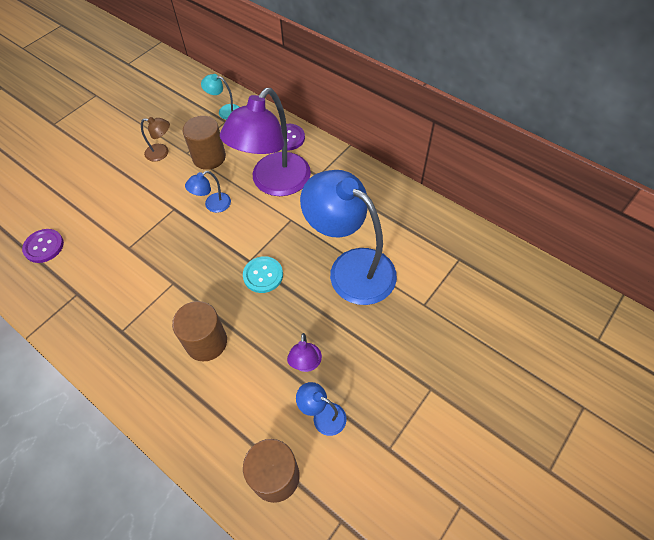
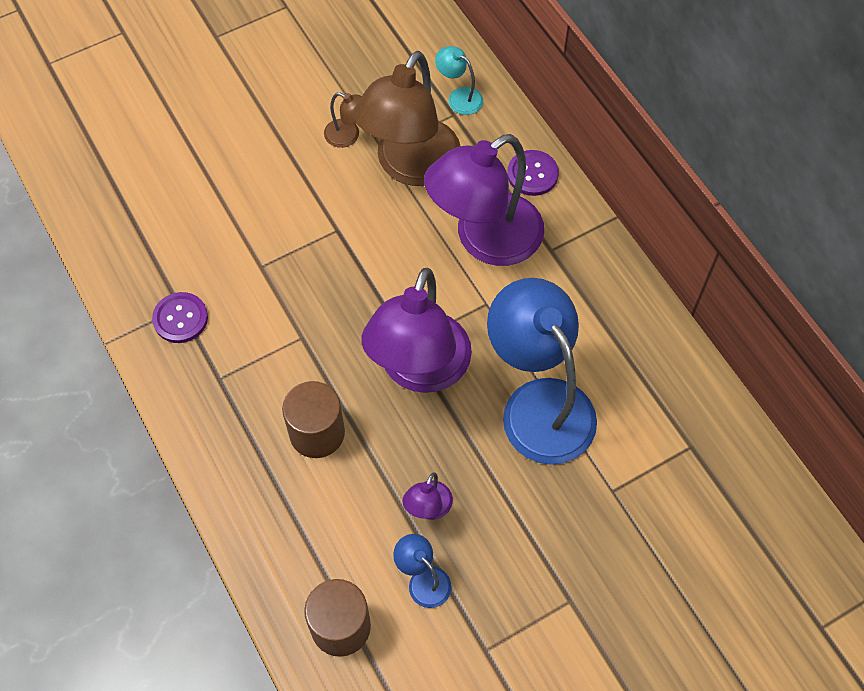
camera: 20 degrees right, 5 degrees up
(44, 246) = (157, 225): purple button -> purple button (180, 318)
(209, 157) = (410, 166): brown cylinder -> brown lamp
(213, 205) = (390, 244): blue lamp -> none
(263, 275) = (419, 370): turquoise button -> purple lamp

